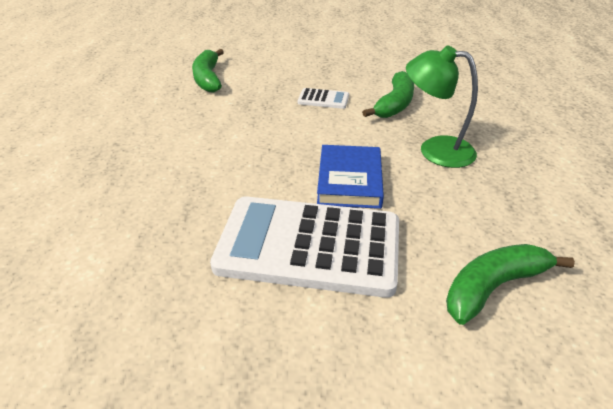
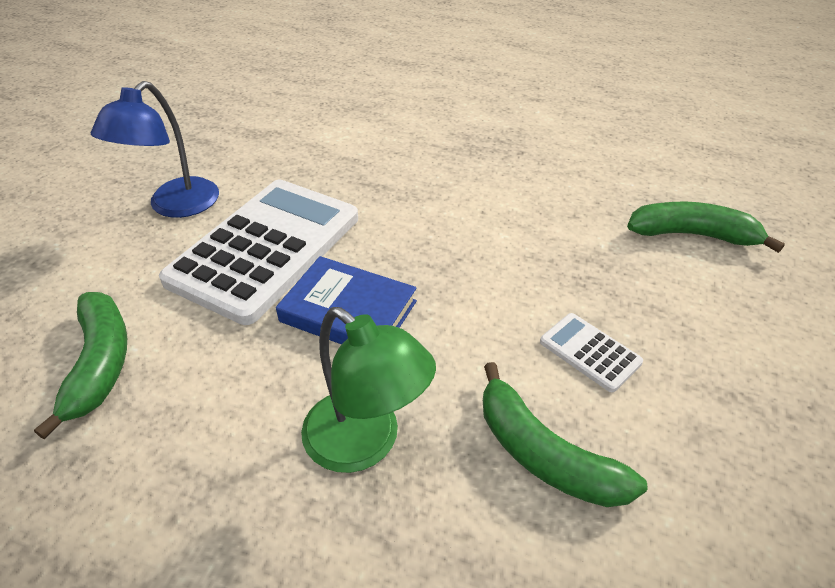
camera: 110 degrees right, 5 degrees up
(276, 353) = (175, 206): none -> blue lamp
(323, 99) = (590, 352): white calculator -> white calculator turned 105 degrees clockwise
(435, 150) = (365, 443): green lamp -> green lamp turned 90 degrees clockwise

